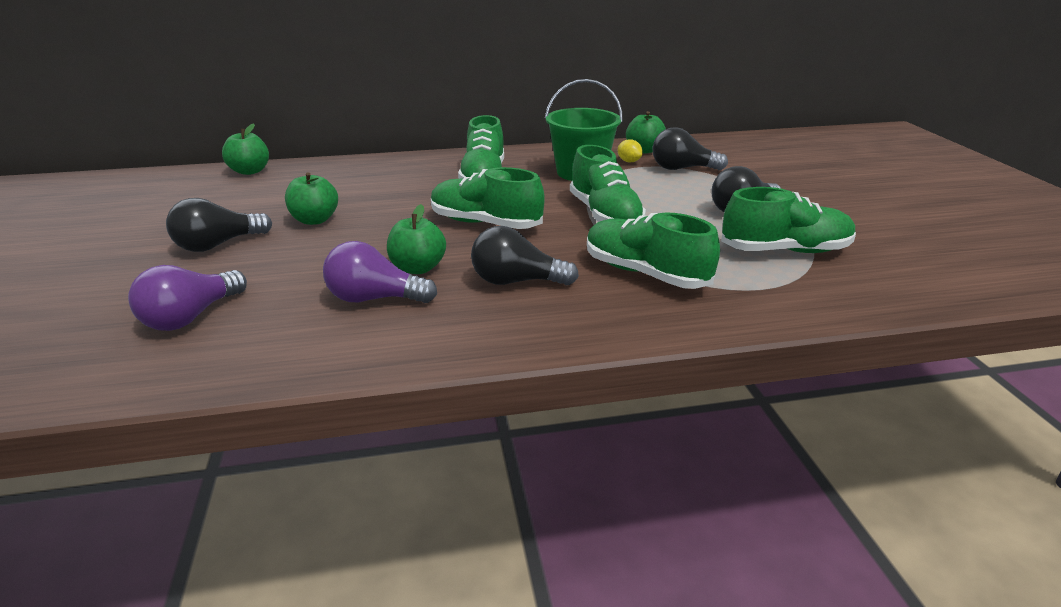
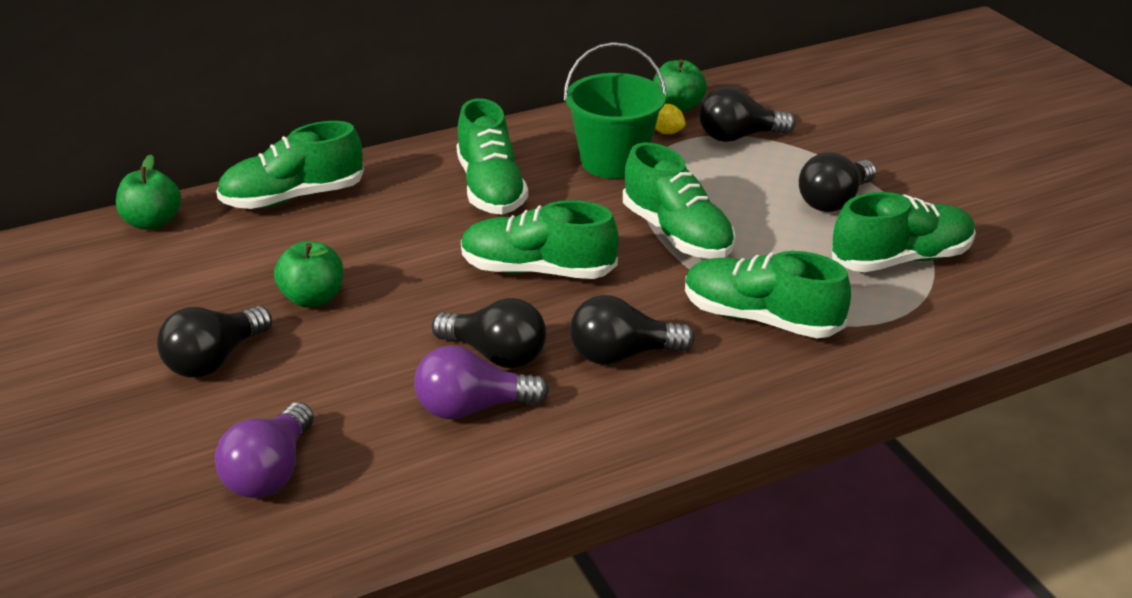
camera: 15 degrees left, 5 degrees up
(348, 168) = (293, 197): none -> green shoe
(418, 268) = (495, 354): green apple -> black light bulb

